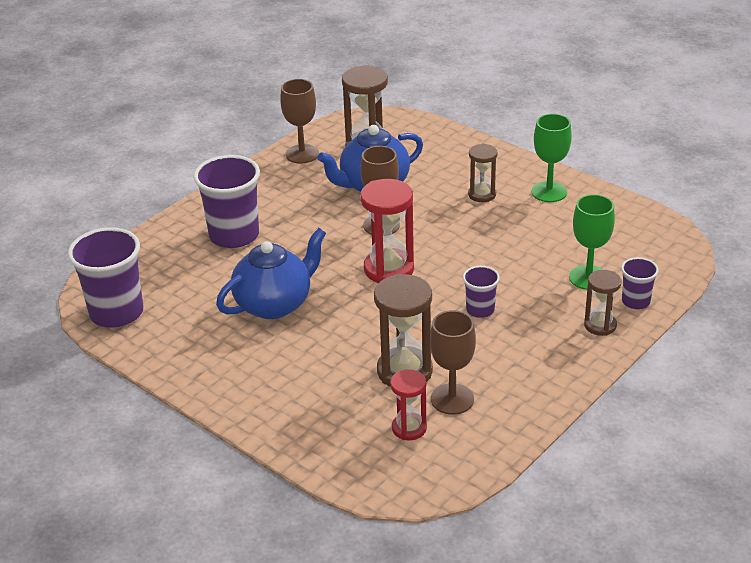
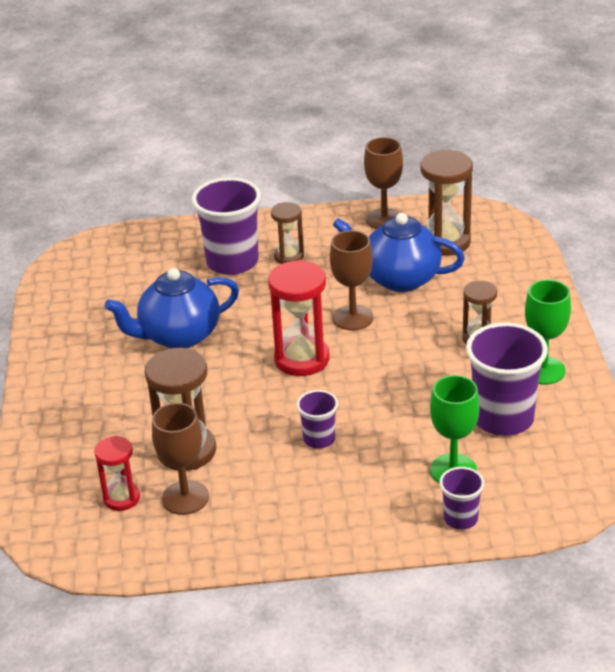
camera: 45 degrees right, 0 degrees up
(116, 313) = (71, 277): purple cup -> purple cup (503, 418)
(274, 304) = (178, 336): blue teapot -> blue teapot turned 150 degrees clockwise
(600, 325) = (395, 518): brown hourglass -> brown hourglass (289, 256)

